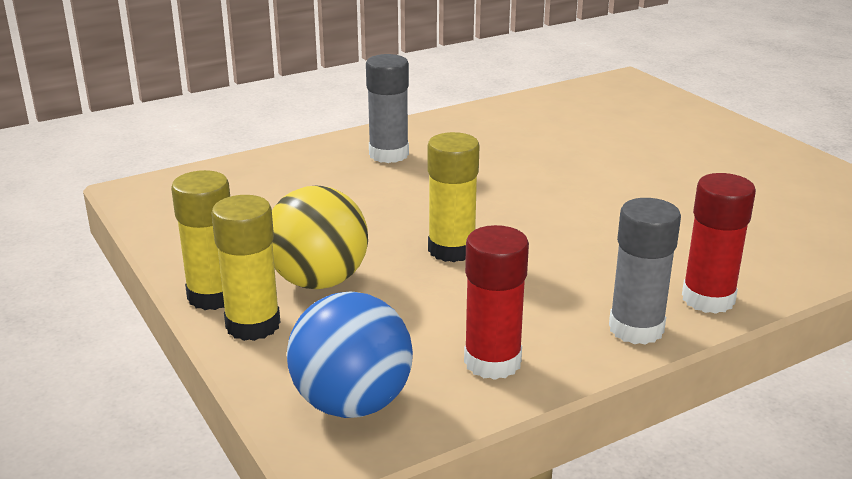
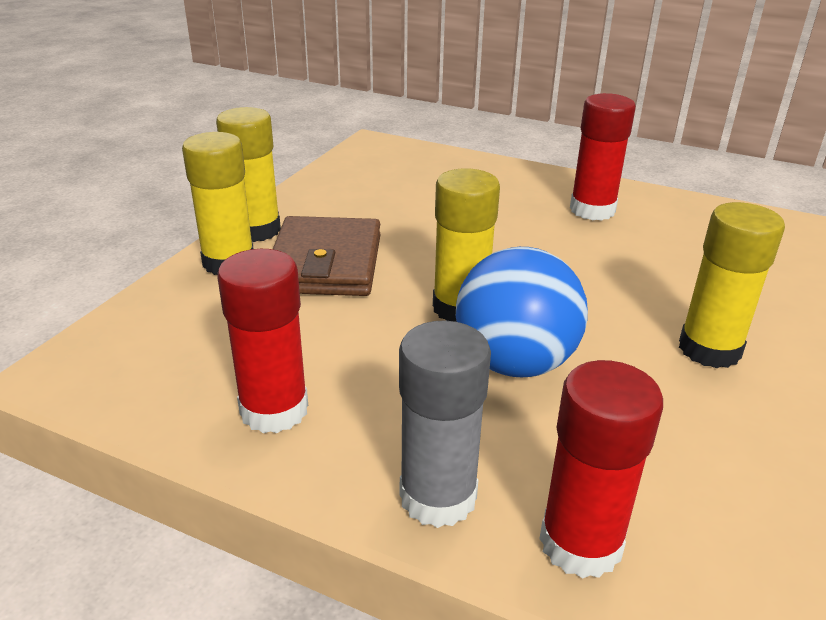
camera: 55 degrees right, 5 degrees up
(318, 281) = (326, 263): yellow ball -> brown wallet
(352, 403) = (144, 354): blue ball -> blue ball (515, 363)
(388, 154) = (592, 210): grey glue stick -> red glue stick
(589, 192) = (709, 349): none -> yellow glue stick

